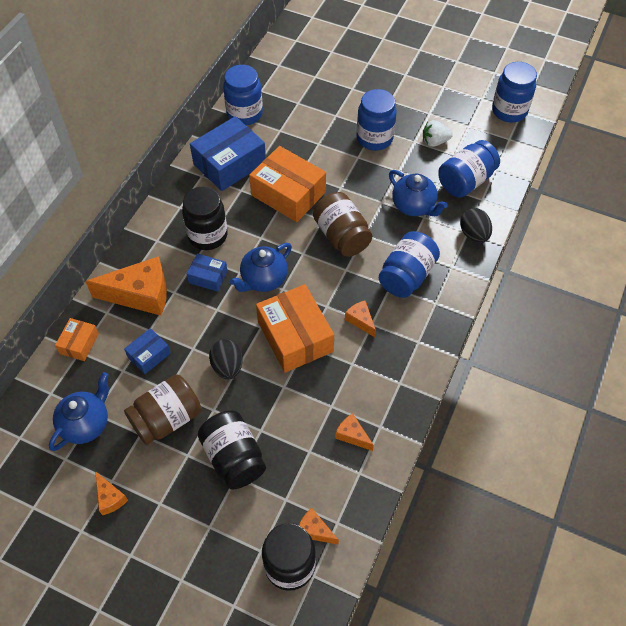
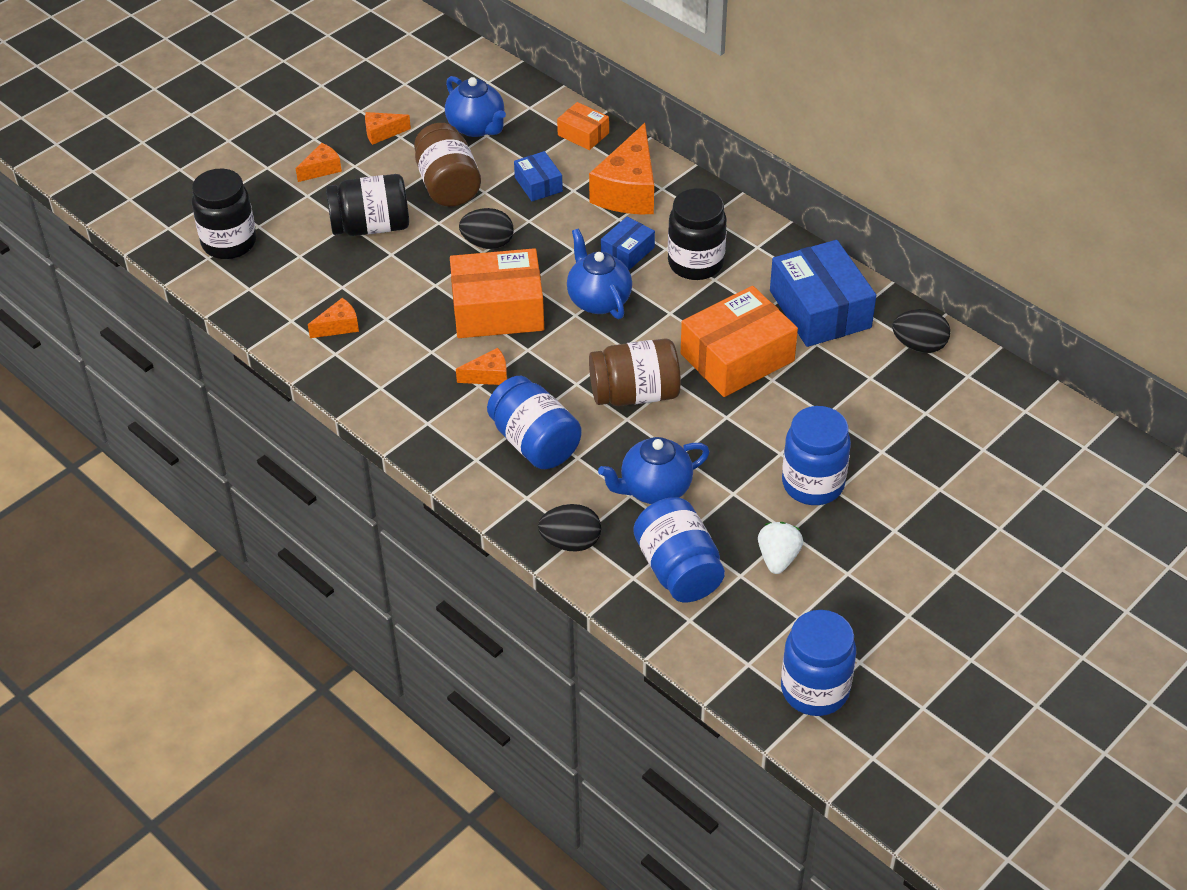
camera: 110 degrees right, 10 degrees down
(244, 114) = (919, 346): blue jar -> black egg
(314, 530) = (252, 269): orange cheese -> orange cheese (322, 169)

